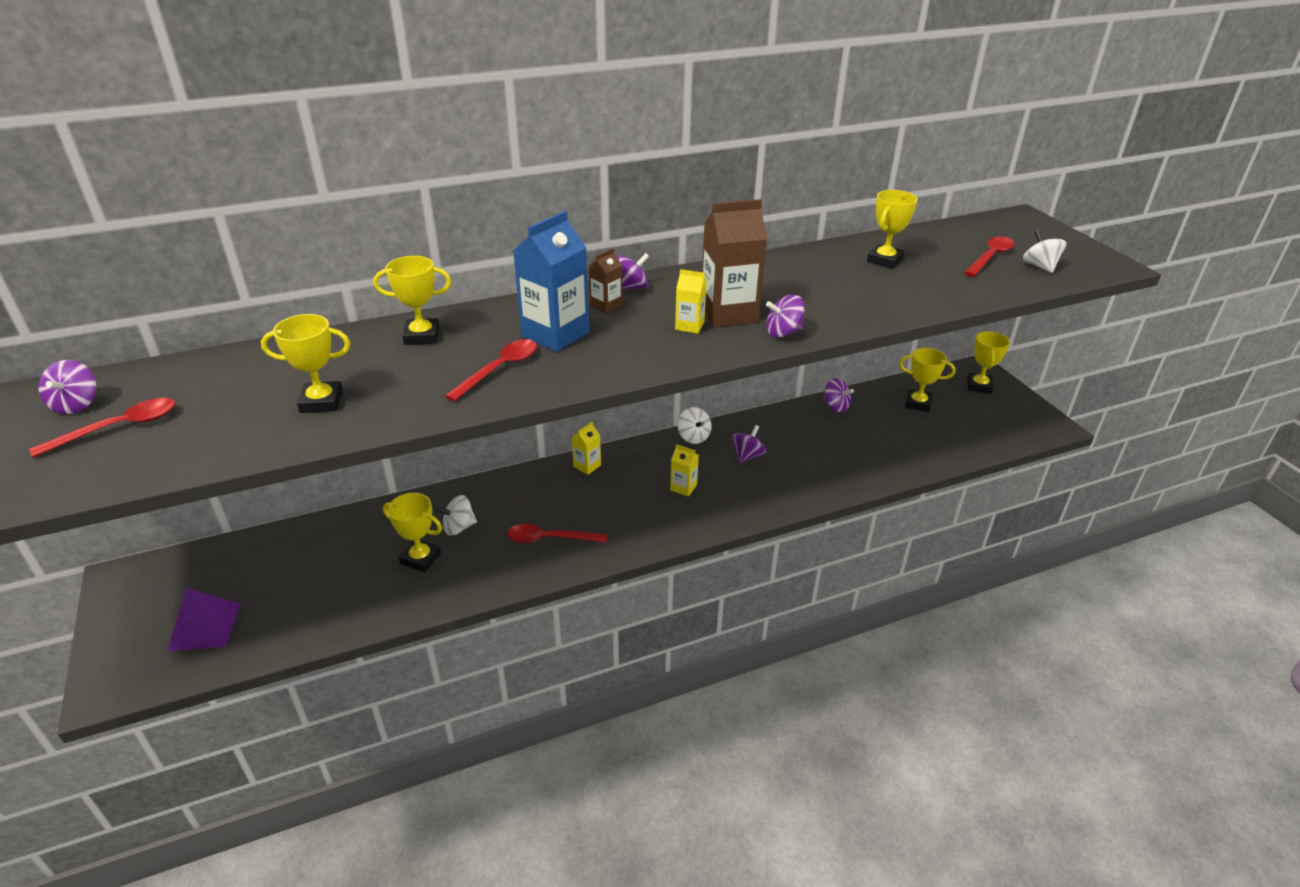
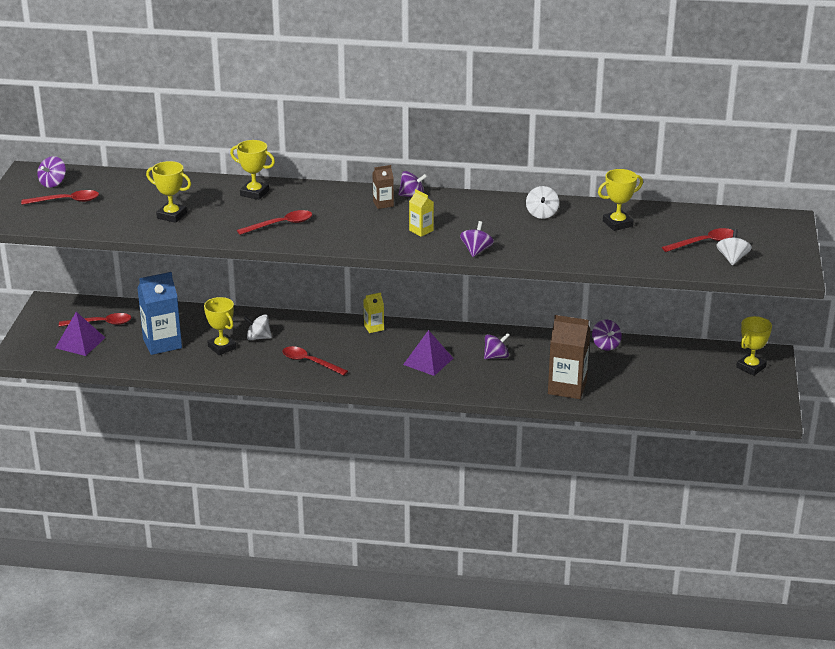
camera: 30 degrees right, 5 degrees down
(221, 583) = (101, 323): none -> red spoon
(555, 334) = (333, 213): blue carton -> blue carton (162, 343)
(683, 487) = (428, 361): yellow carton -> purple pyramid
(693, 437) = (469, 332): white spinning top -> white spinning top (542, 214)
(729, 313) = (456, 230): brown carton -> brown carton (567, 387)
(783, 332) = (476, 251): purple spinning top -> purple spinning top turned 90 degrees clockwise
(918, 403) = (678, 363): yellow trophy -> none

